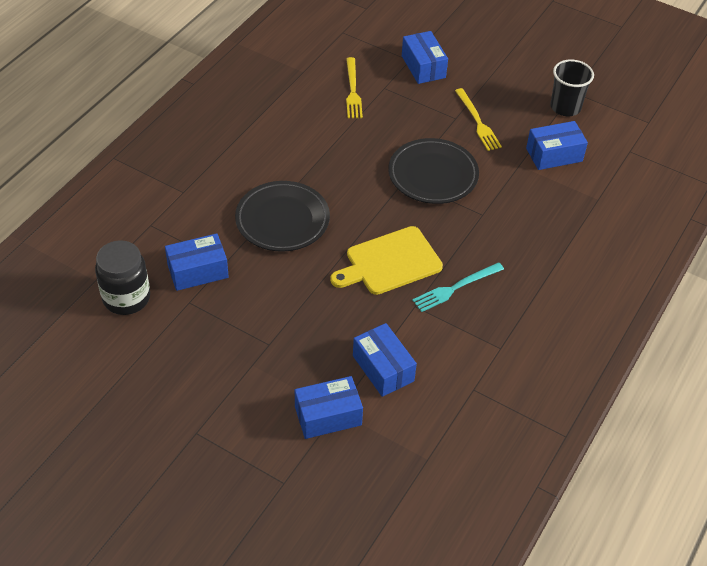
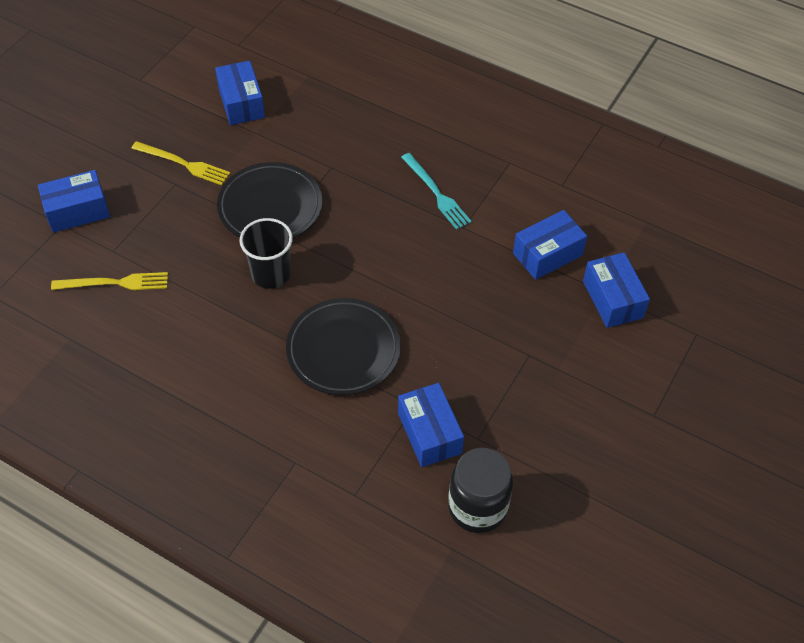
camera: 90 degrees left, 5 degrees up
(390, 262) = (404, 247): yellow cutting board -> none
(478, 122) = (183, 164): yellow fork -> yellow fork turned 45 degrees clockwise
(565, 107) = (165, 88): black cup -> black cup (271, 274)

